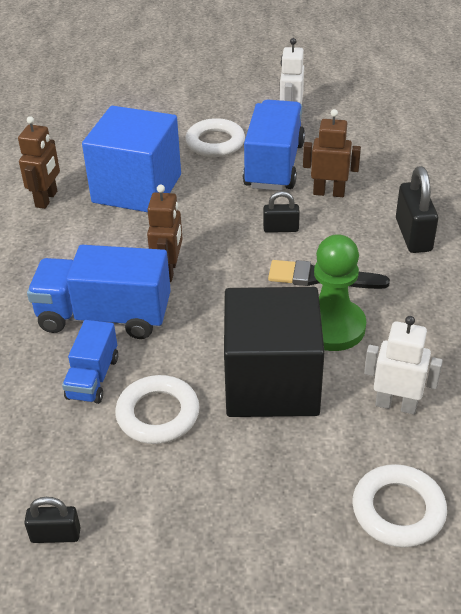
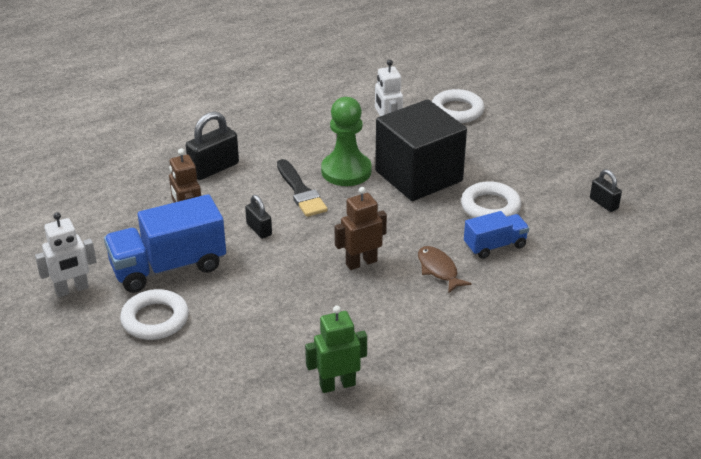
camera: 125 degrees left, 5 degrees down
(47, 199) = (337, 385): brown robot -> green robot
(104, 316) = (438, 270): blue truck -> brown fish
(137, 188) = (271, 333): blue cube -> none

